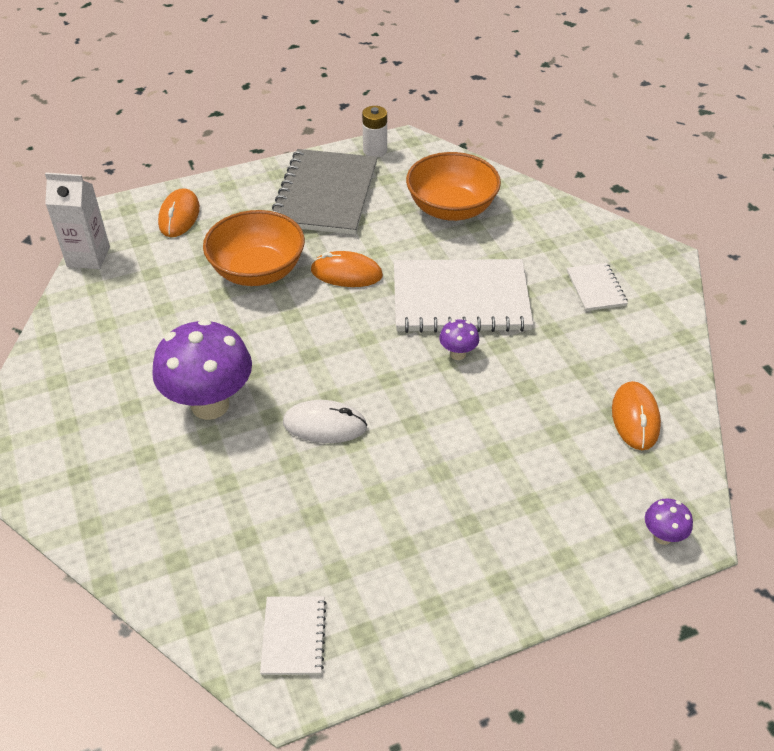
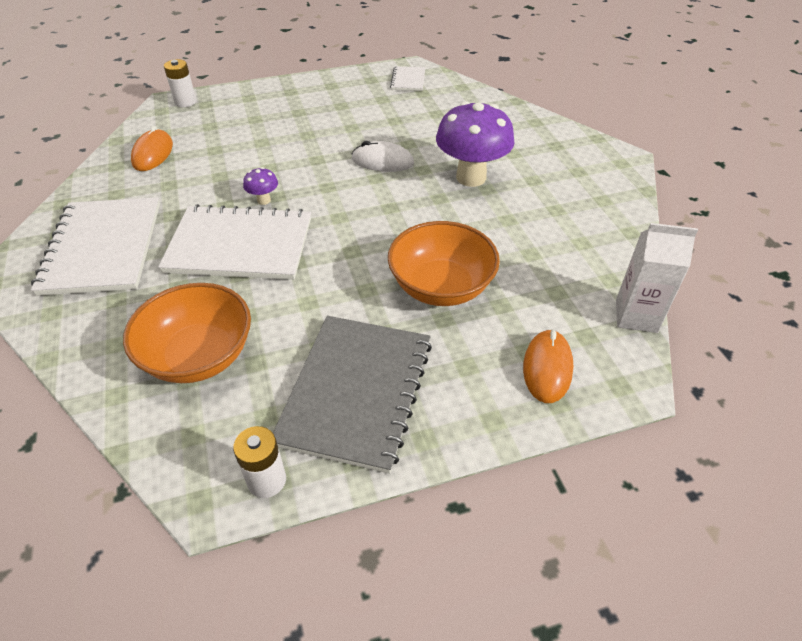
camera: 175 degrees left, 0 degrees up
(346, 273) = (346, 278): orange mouse -> none
(595, 288) = (103, 248): white notebook -> white notebook, size x2.16
(662, 536) = (185, 102): purple mushroom -> white battery

